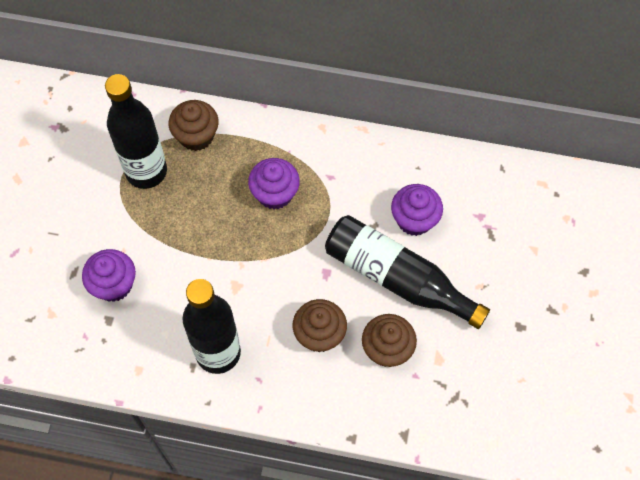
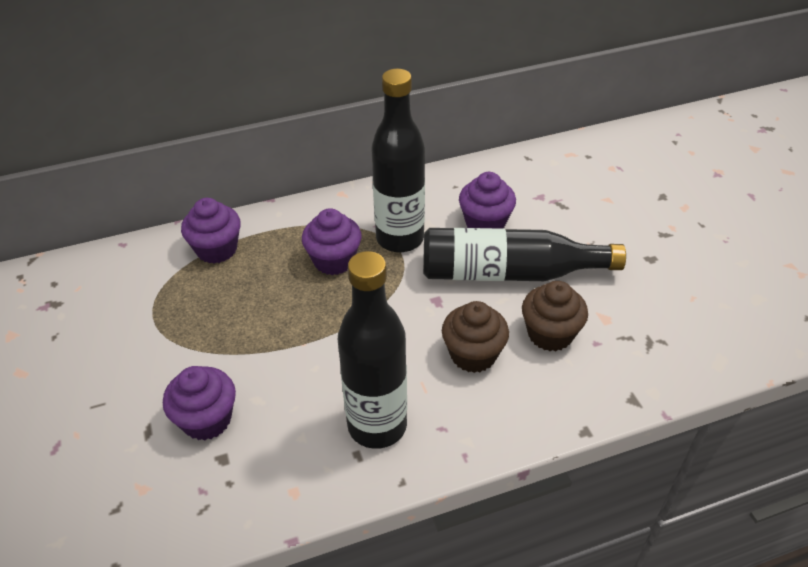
camera: 30 degrees left, 20 degrees down
(146, 171) = (179, 300): black bottle -> black bottle (400, 239)
(196, 136) = (217, 249): brown cupcake -> purple cupcake

